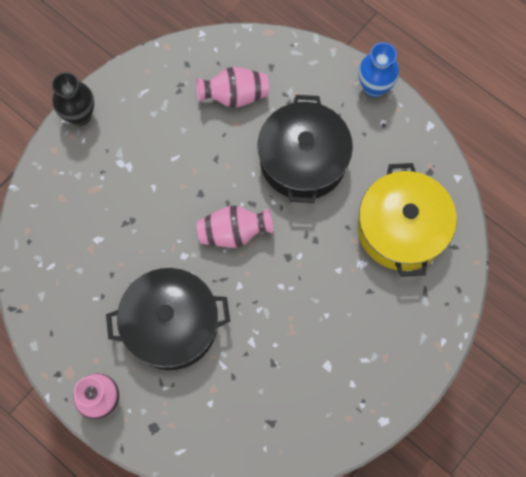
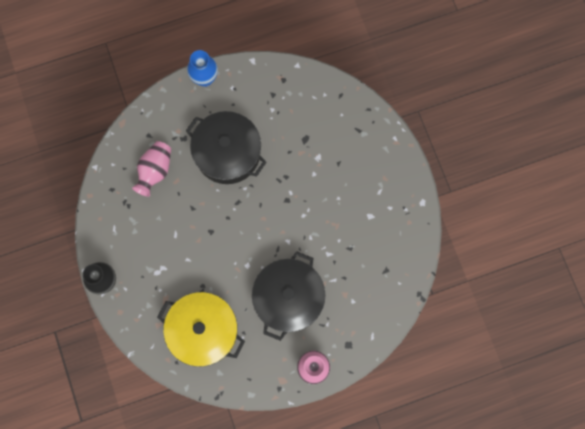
camera: 60 degrees left, 5 degrees up
(234, 232) = (250, 225): pink vase -> none
(401, 229) = (310, 120): yellow pot -> yellow pot (203, 331)

